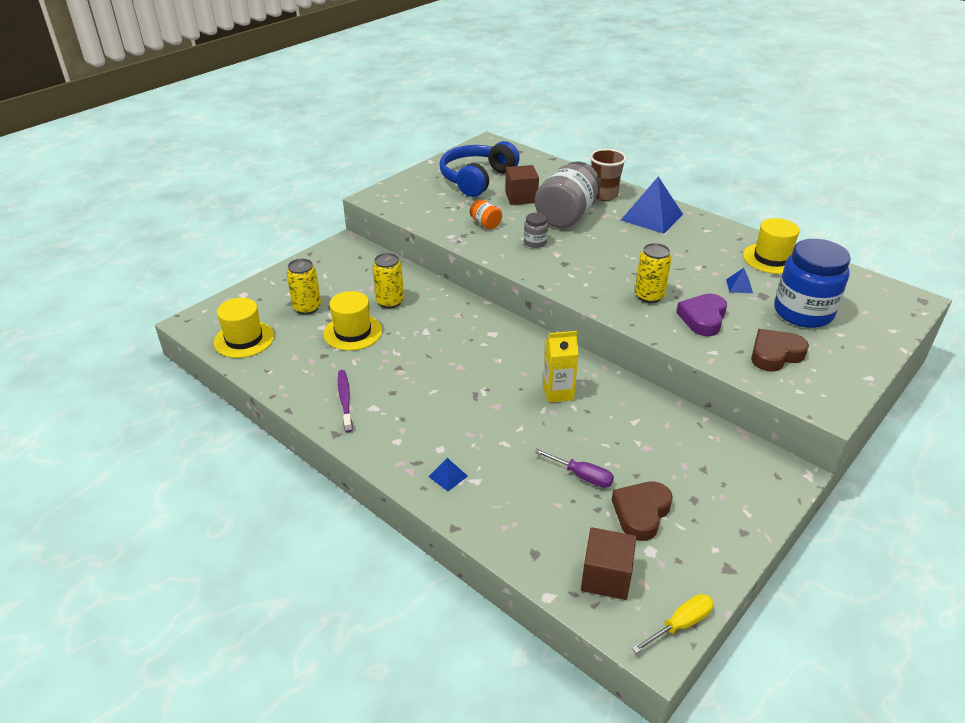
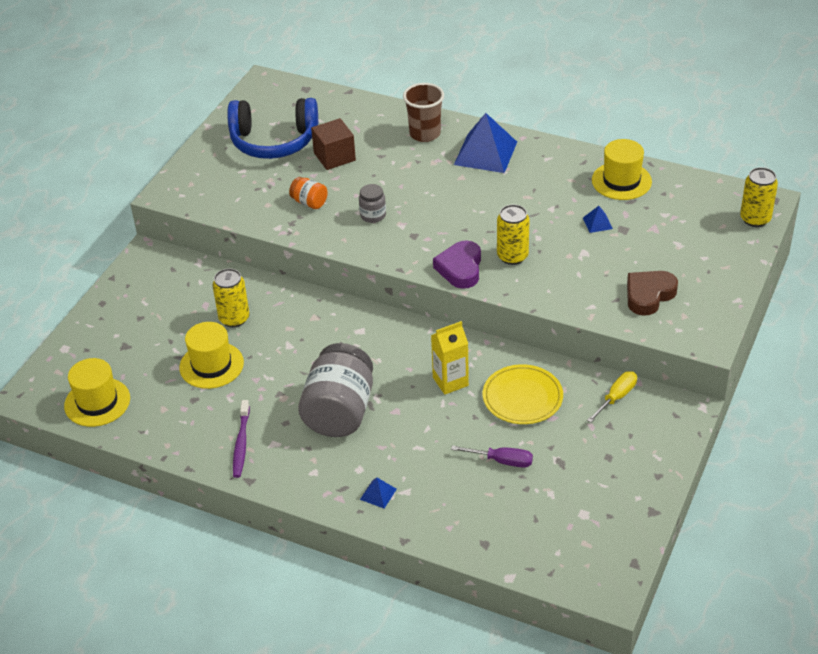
camera: 15 degrees left, 5 degrees up
(307, 308) = (146, 348): yellow can -> yellow can (755, 219)
(345, 400) = (241, 443): purple toothbrush -> purple toothbrush turned 150 degrees counterclockwise
(477, 179) = (274, 141): blue headphones -> blue headphones turned 105 degrees counterclockwise
(566, 216) = (394, 172): grey jar -> grey jar (339, 412)
(606, 577) = (552, 547): brown cube -> none
(622, 422) = (522, 397): none -> yellow plate
(641, 513) = (565, 482): brown heart -> none
(680, 624) = (625, 569): yellow screwdriver -> yellow screwdriver (616, 398)
(703, 318) = (572, 270): purple heart -> purple heart (460, 268)
(803, 312) = (665, 241): blue jar -> none

